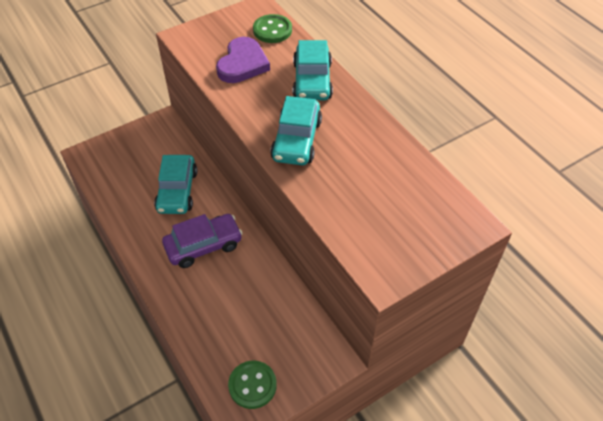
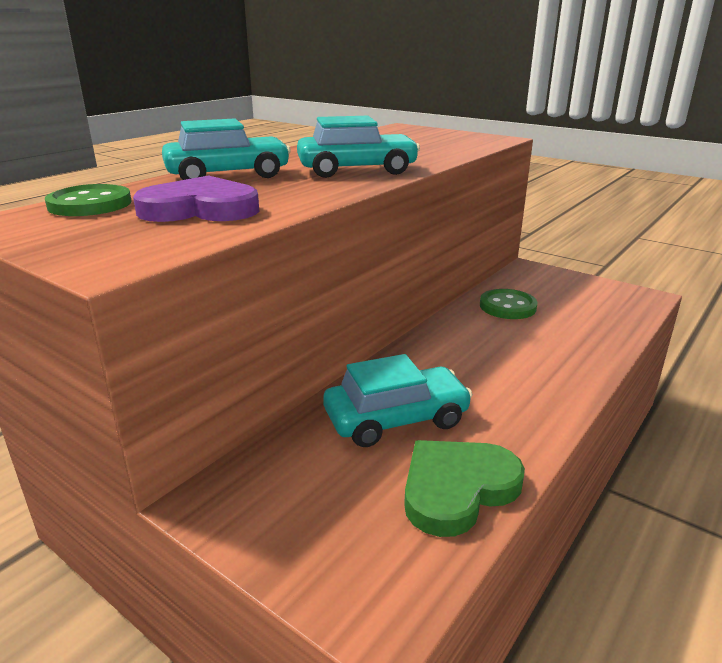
camera: 110 degrees left, 25 degrees down
(121, 195) = (457, 489): none -> green heart
(203, 245) = (478, 365): purple car -> none
(252, 385) = (609, 297): green button -> green button (507, 306)

